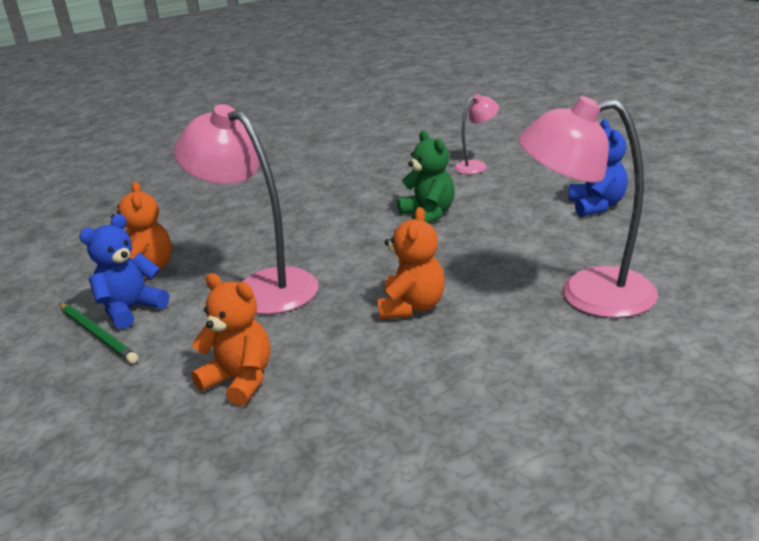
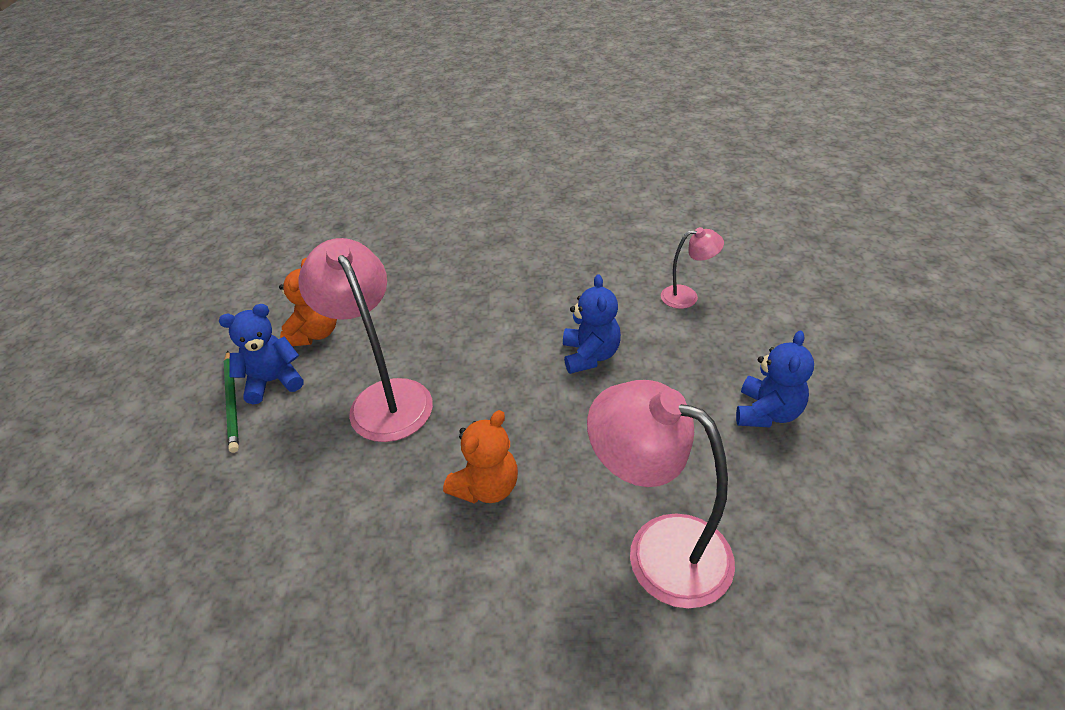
camera: 25 degrees right, 15 degrees up
(240, 380) = (292, 516): orange teddy bear -> none
(428, 215) = (590, 355): green teddy bear -> blue teddy bear

